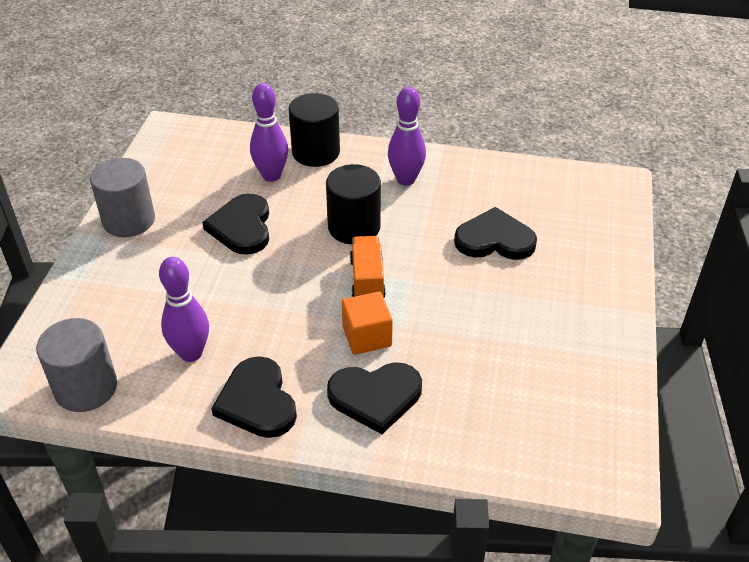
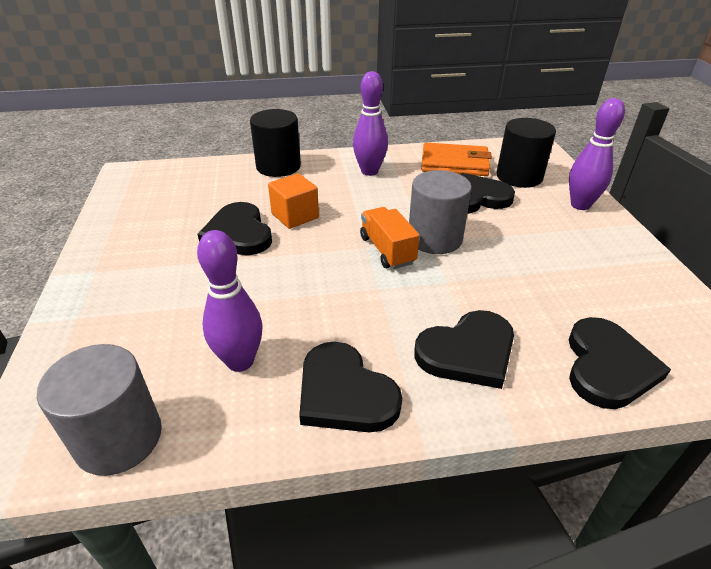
camera: 20 degrees left, 5 degrees down
(129, 220) = (113, 250): grey cylinder -> grey cylinder (435, 238)
(271, 175) = (246, 189): purple bowling pin -> purple bowling pin (580, 205)
(354, 227) = (347, 212): black cylinder -> black cylinder (519, 177)
(367, 336) = (420, 298): orange cube -> orange cube (295, 216)
(486, 443) = (607, 366): none -> black heart
(505, 189) = (454, 163): none -> orange wallet

